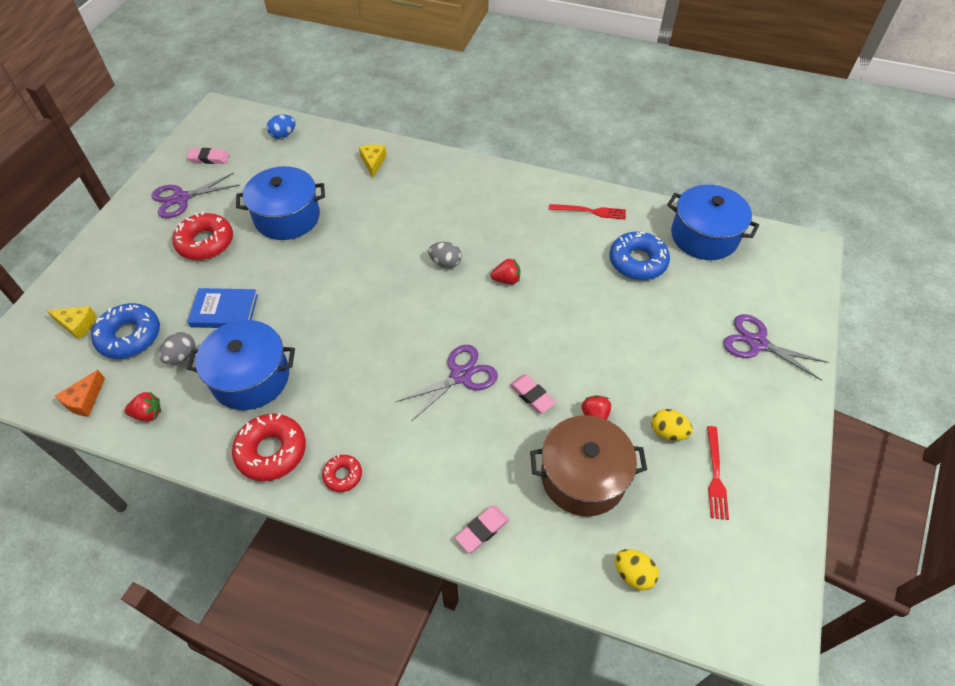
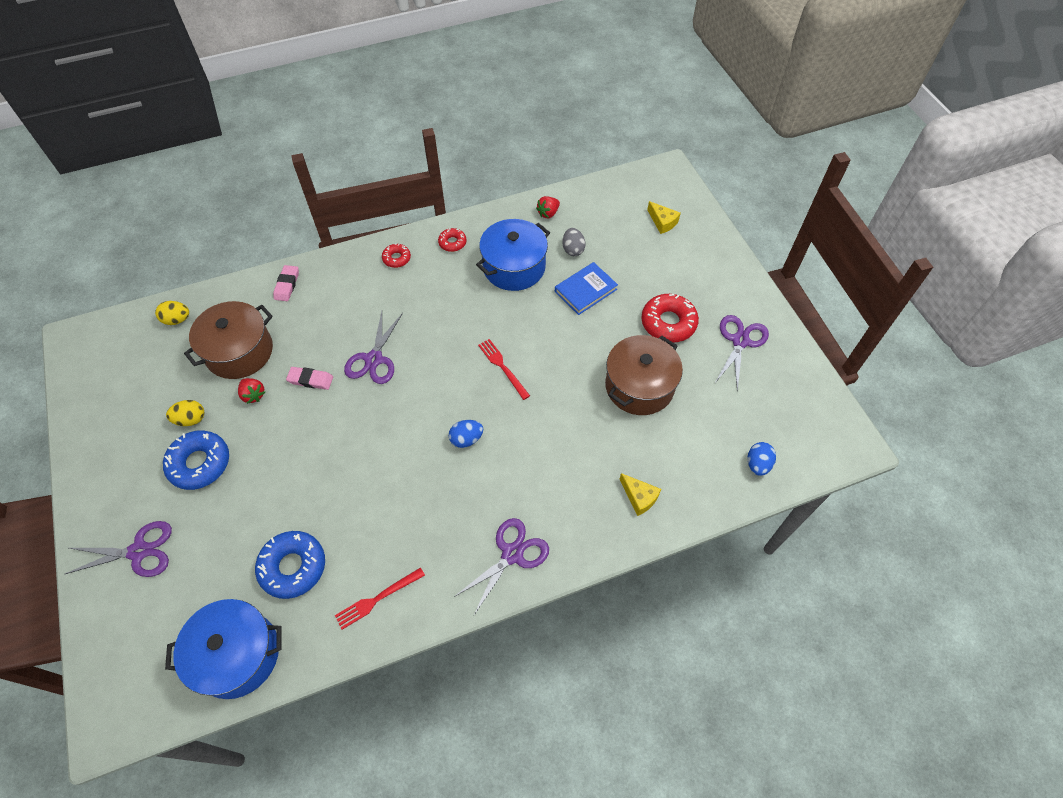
camera: 140 degrees right, 5 degrees up
(77, 325) = (662, 222): yellow cheese -> yellow cheese turned 105 degrees counterclockwise
(84, 400) = (593, 196): orange cheese -> none
(129, 336) = (621, 238): blue donut -> blue donut (200, 463)
(209, 158) = (778, 390): pink eraser -> none
(271, 451) = (452, 243): red donut -> red donut, size x0.54
(287, 217) = (639, 386): blue pot -> brown pot
(445, 263) = (466, 439): grey egg -> blue egg
(483, 183) = (512, 554): none -> purple scissors
(506, 280) = (401, 460): red strawberry -> none
(715, 475) = (142, 411): red fork -> red fork (503, 367)

